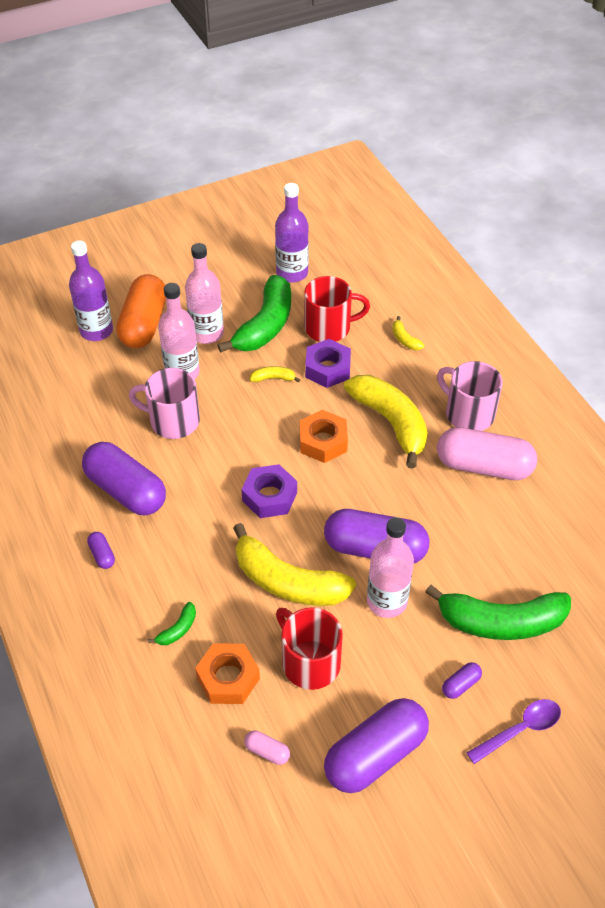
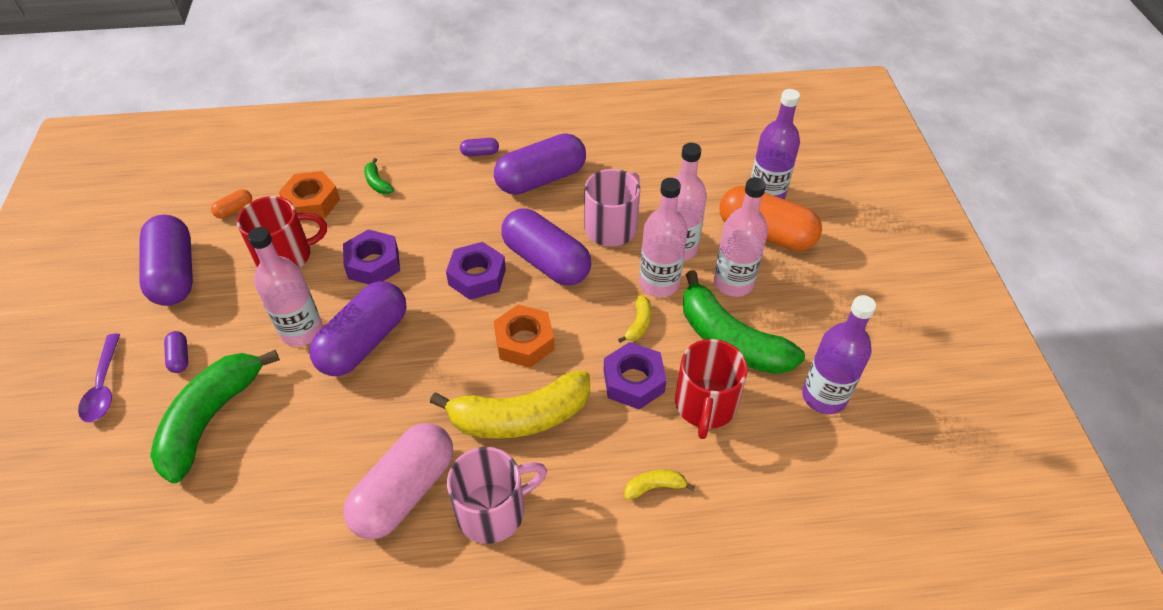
camera: 110 degrees right, 0 degrees up
(226, 376) = (659, 283): none -> pink bottle
(231, 454) = (546, 261): none -> purple capsule
(267, 751) = (234, 210): pink capsule -> orange capsule
(287, 582) = (373, 264): yellow banana -> purple nut

